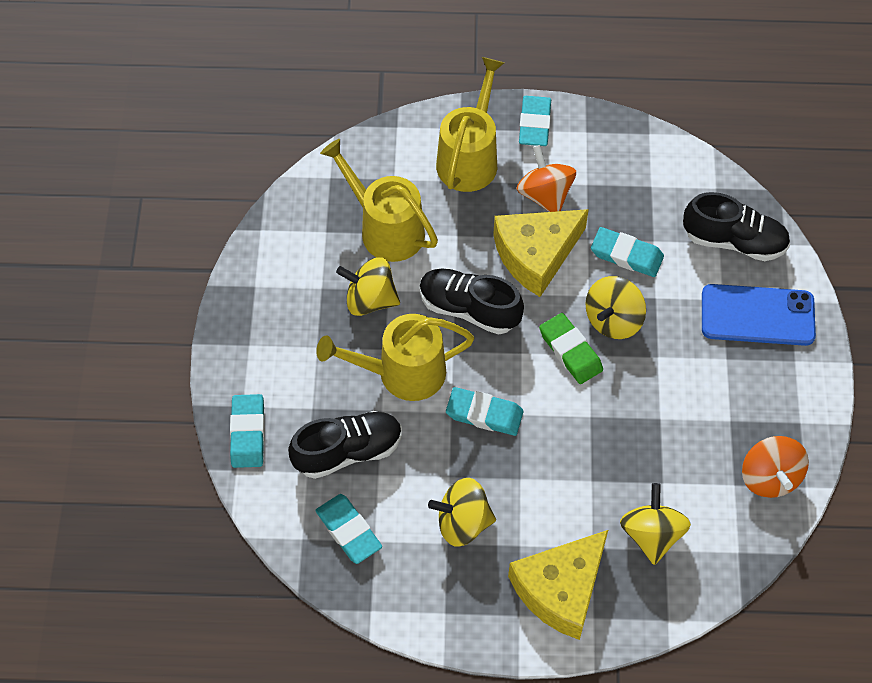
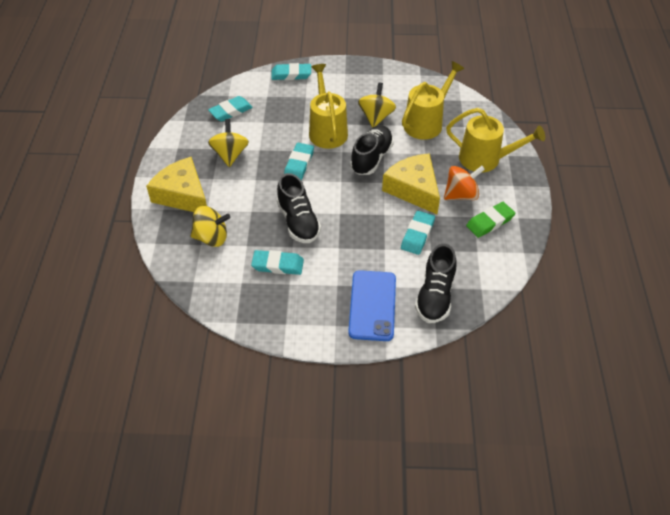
camera: 90 degrees right, 10 degrees down
(348, 451) = (278, 110): black shoe -> black shoe (298, 222)
(535, 124) = (519, 191): turquoise eraser -> turquoise eraser (278, 265)
(570, 351) = (342, 204): green eraser -> green eraser (490, 222)
(613, 320) = (366, 226): yellow spinning top -> none
(769, 477) = (245, 302): orange spinning top -> none

